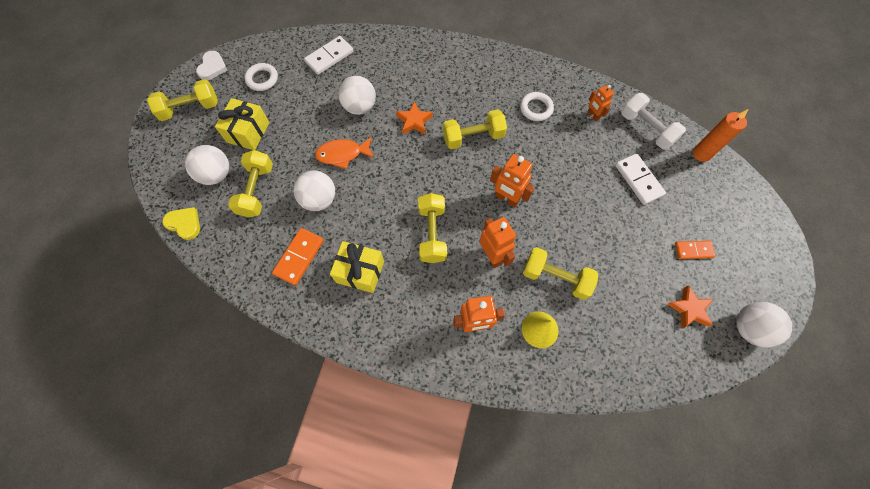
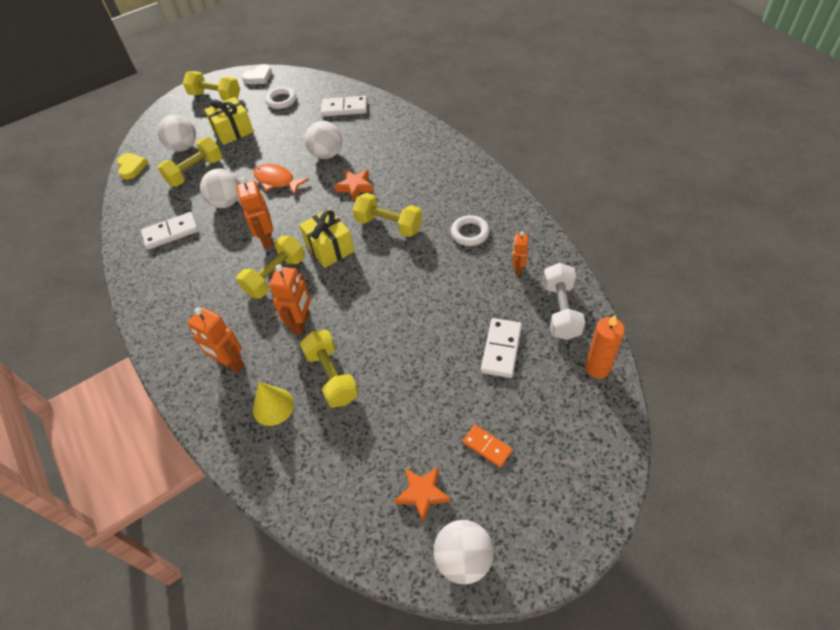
camera: 45 degrees right, 15 degrees down
(299, 257) = (171, 232): orange domino -> white domino
(360, 271) = (197, 269): yellow gift -> yellow gift (330, 248)
(506, 199) = (362, 288): orange robot -> orange robot (266, 239)

